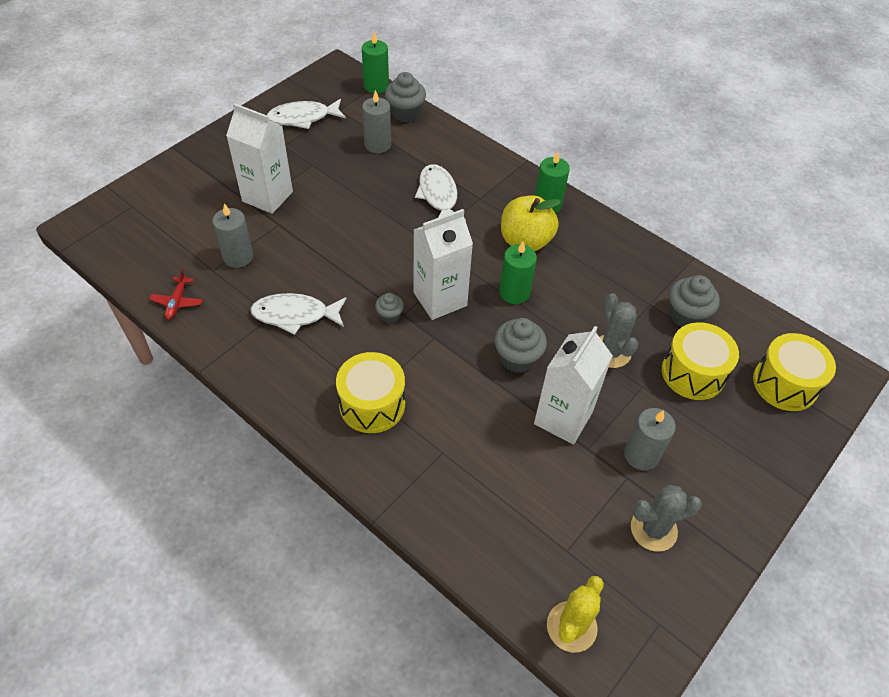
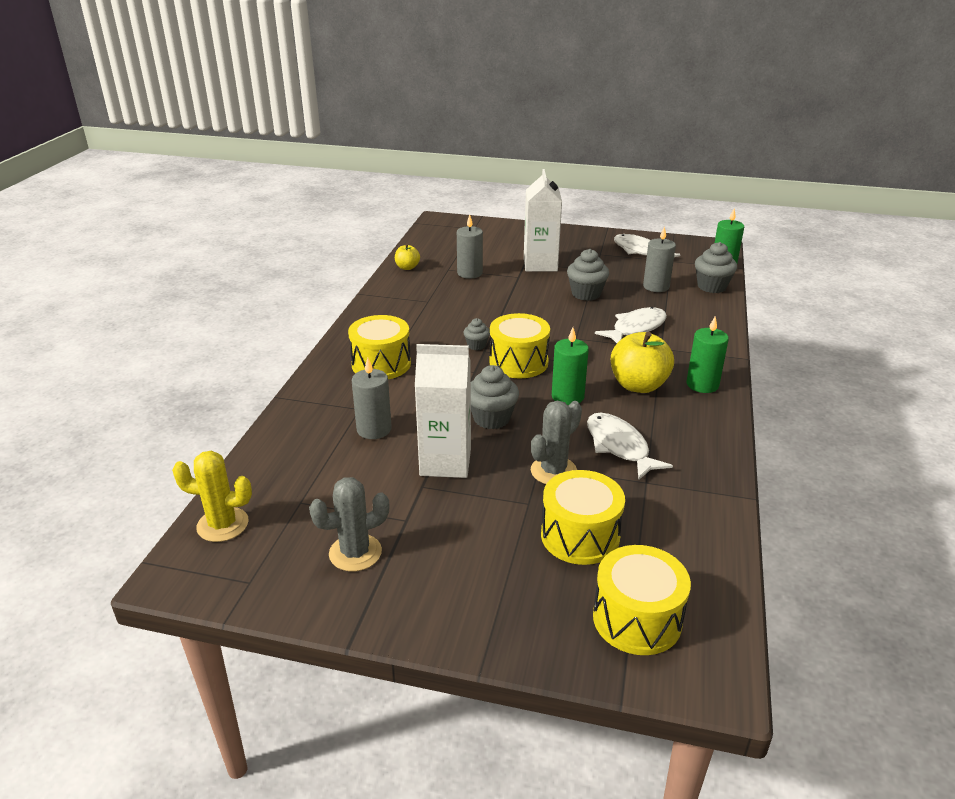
camera: 65 degrees right, 20 degrees down
(177, 302) = (407, 267): red plane -> yellow apple
(295, 315) = (437, 309): white fish -> white fish (619, 446)
(440, 299) = (518, 362): white carton -> yellow drum
(641, 455) = (440, 523): grey candle -> grey candle (374, 429)
(653, 529) = (355, 553): grey cactus -> grey cactus turned 75 degrees counterclockwise
(686, 316) = (657, 512): grey cupcake -> grey cupcake (586, 294)

